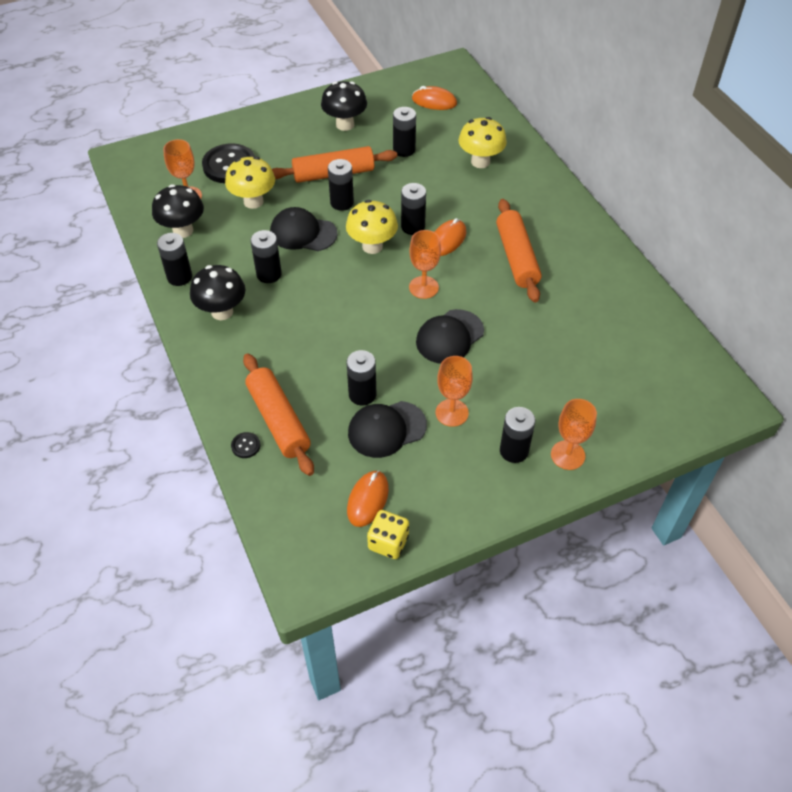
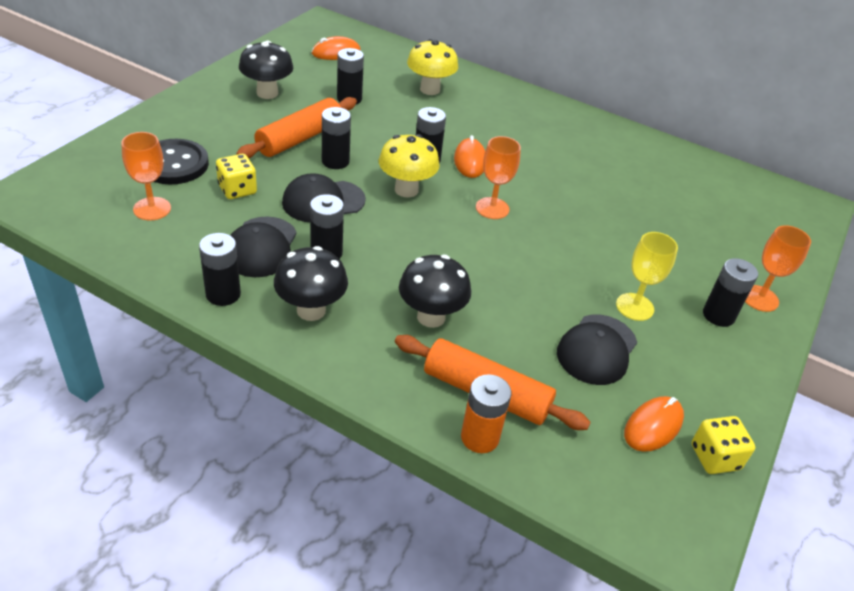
camera: 40 degrees left, 10 degrees down
(183, 230) = (180, 245): black mushroom -> black mushroom (431, 317)
(246, 446) = (479, 437): black button -> orange battery
(253, 201) = (237, 190): yellow mushroom -> yellow dice
(362, 394) = (540, 328): black battery -> none
(368, 500) = (653, 426): orange mouse -> orange mouse turned 60 degrees clockwise
(449, 337) = (561, 242): black cap -> black cap (261, 247)
(452, 413) = (634, 307): orange goblet -> yellow goblet
(517, 257) = (543, 155): orange rolling pin -> none

